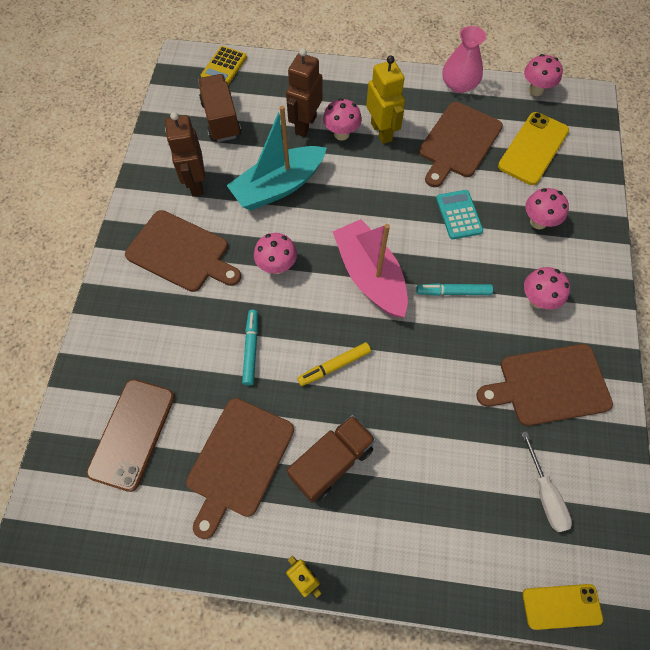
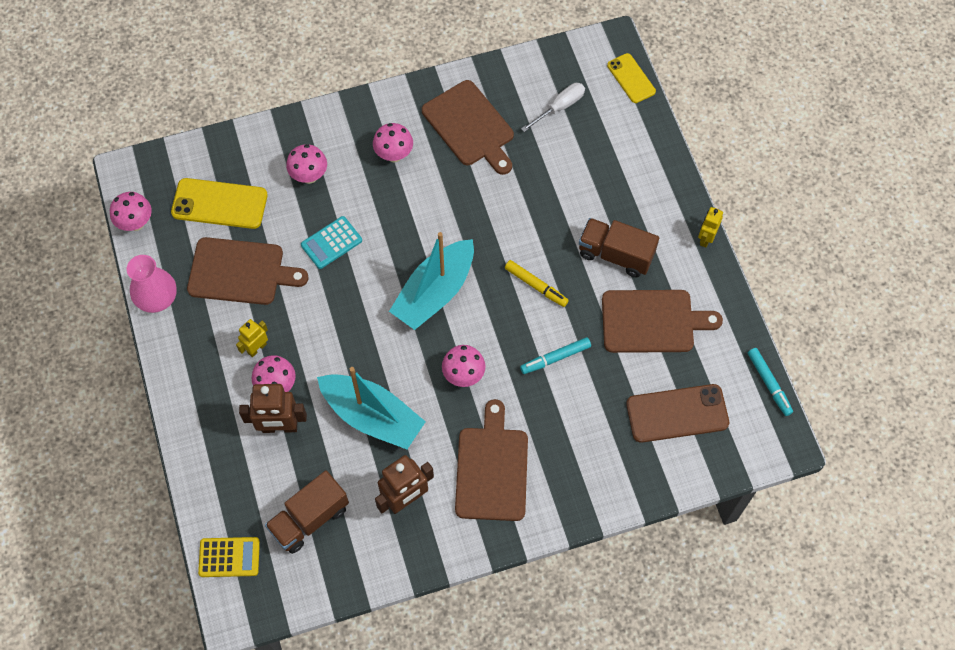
camera: 115 degrees left, 0 degrees up
(370, 276) = (435, 292): pink boat -> turquoise boat
(381, 132) = (257, 348): yellow robot -> yellow robot, size x0.59
(453, 292) = (418, 220): turquoise marker -> turquoise marker (769, 383)

